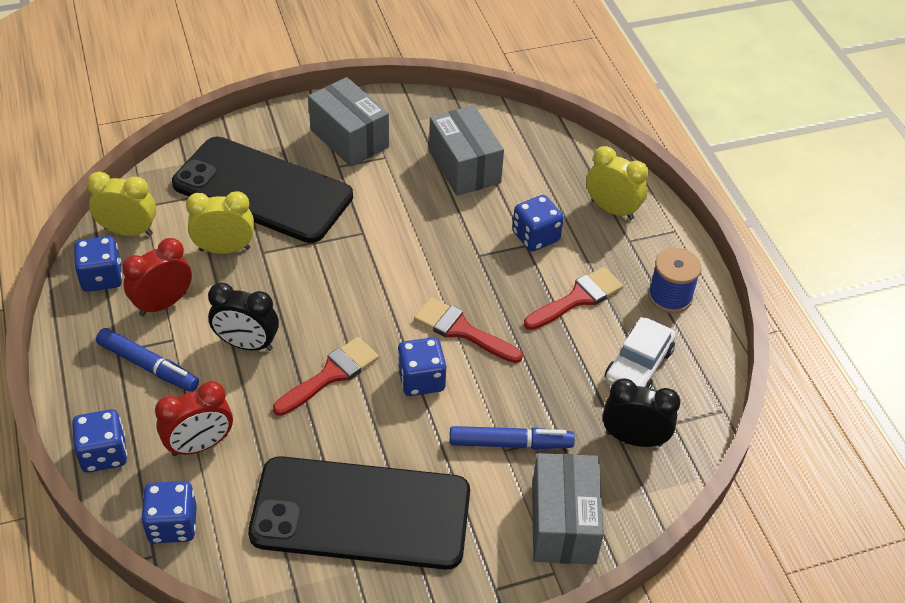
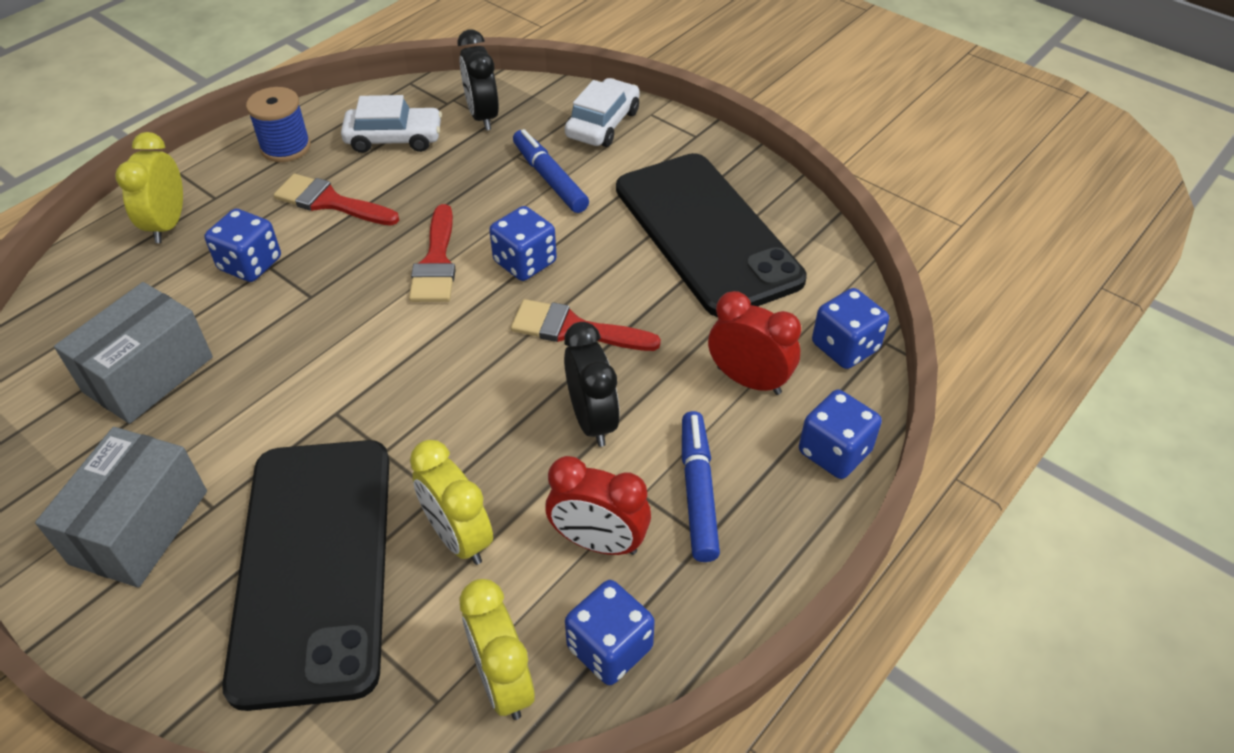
camera: 120 degrees left, 0 degrees up
(563, 523) = (603, 124): grey box -> white car

